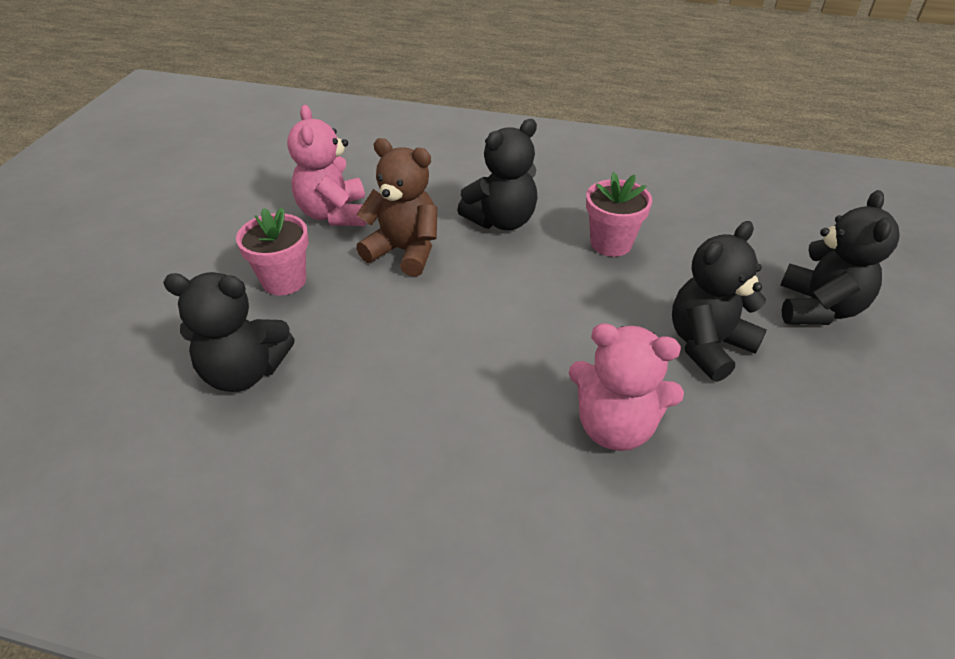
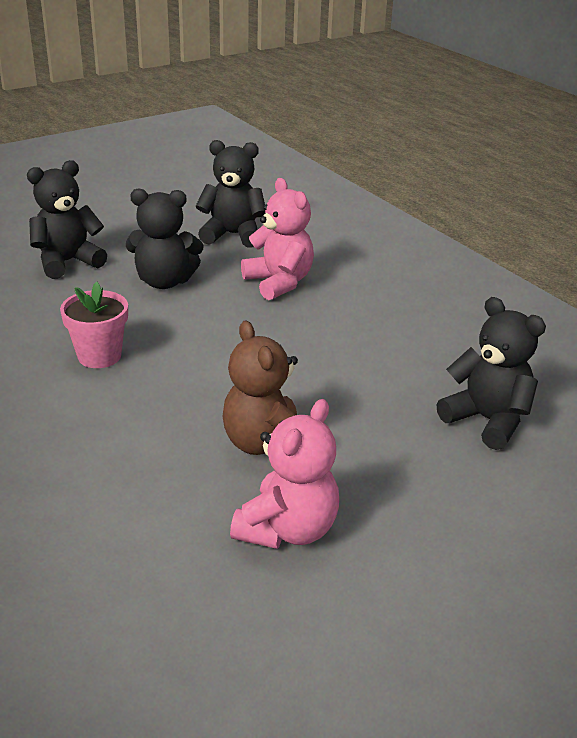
camera: 140 degrees left, 10 degrees down
(284, 281) = (403, 479): pink flower pot -> none
(501, 221) = (144, 422): black teddy bear -> black teddy bear (232, 235)

